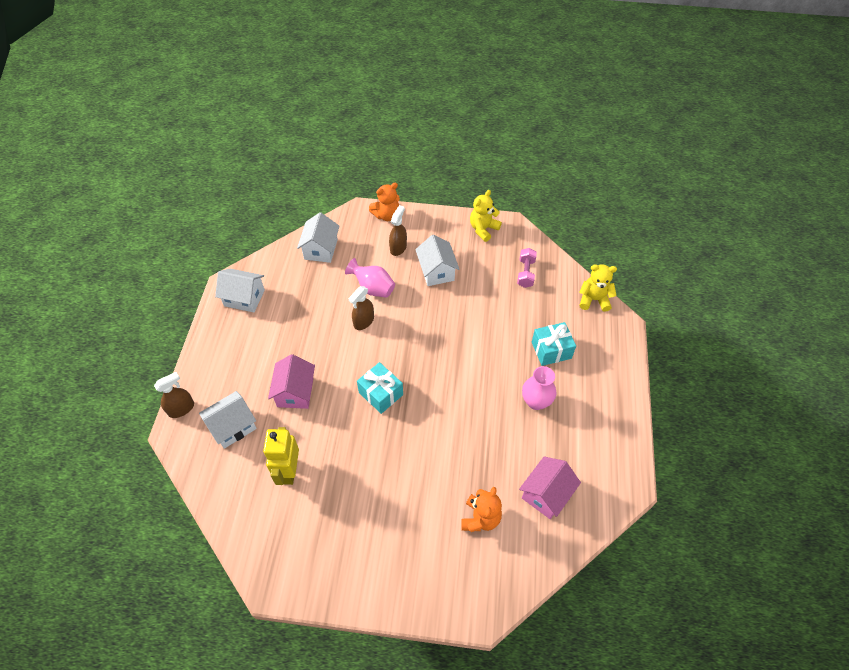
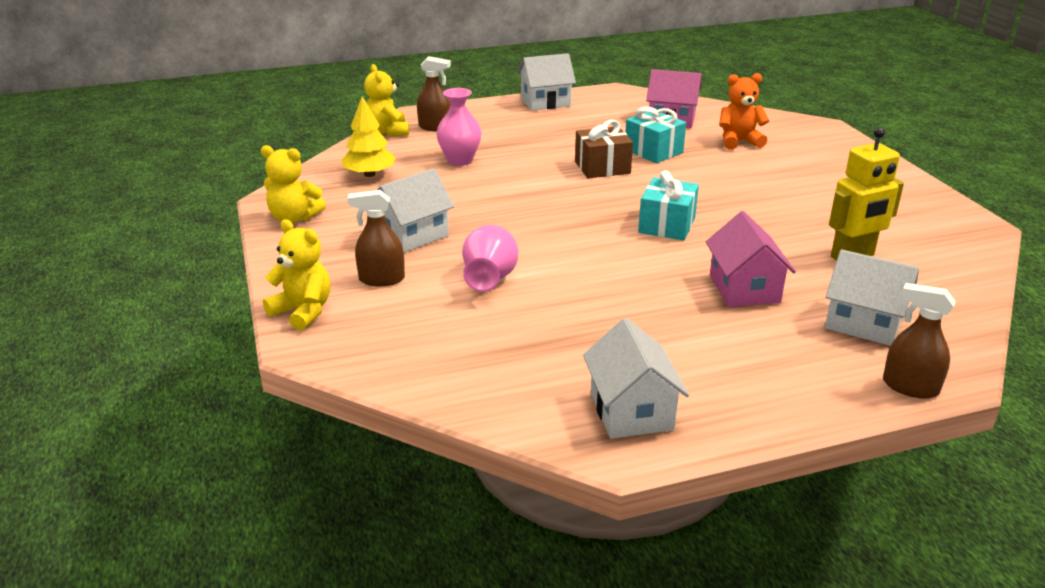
camera: 115 degrees left, 25 degrees down
(295, 392) = (744, 289): pink house -> pink house turned 75 degrees counterclockwise
(321, 249) = (438, 359): white house -> white house (545, 102)
(363, 321) = (563, 269): brown spray bottle -> brown spray bottle (435, 127)
(387, 215) = (303, 311): orange teddy bear -> yellow teddy bear
(477, 399) = (602, 167): none -> brown gift
(525, 273) = (369, 174): pink dumbbell -> yellow tree
(536, 401) = (569, 139): pink vase -> pink vase (460, 160)
(551, 350) = (488, 142): turquoise gift -> turquoise gift (653, 151)

